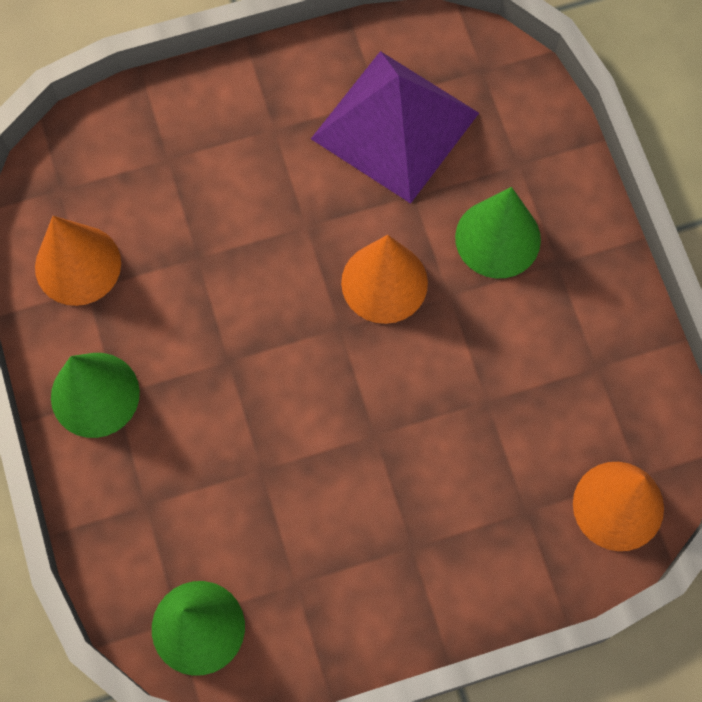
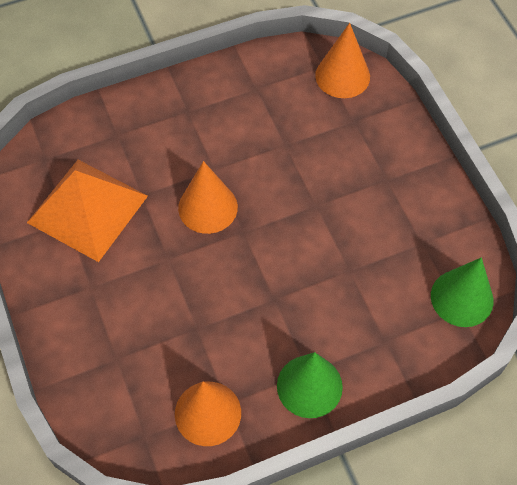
camera: 95 degrees left, 10 degrees down
(394, 126) = (88, 209): purple pyramid -> orange pyramid
(498, 238) = (171, 144): green cone -> none

